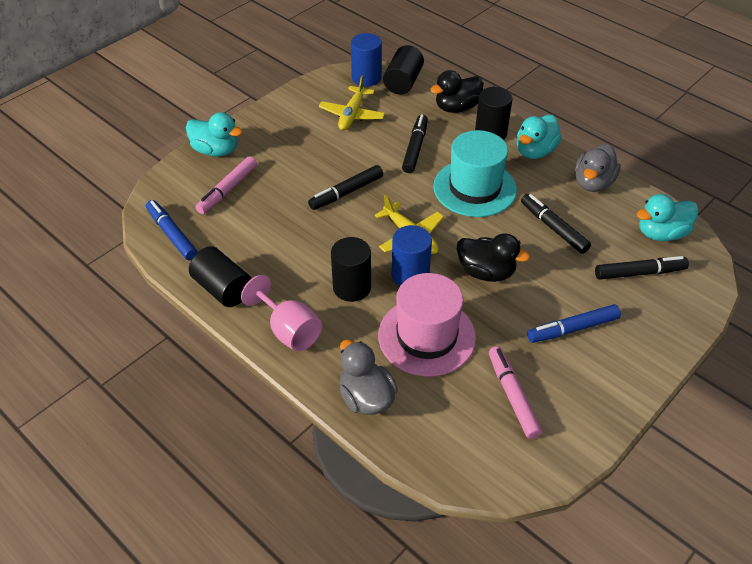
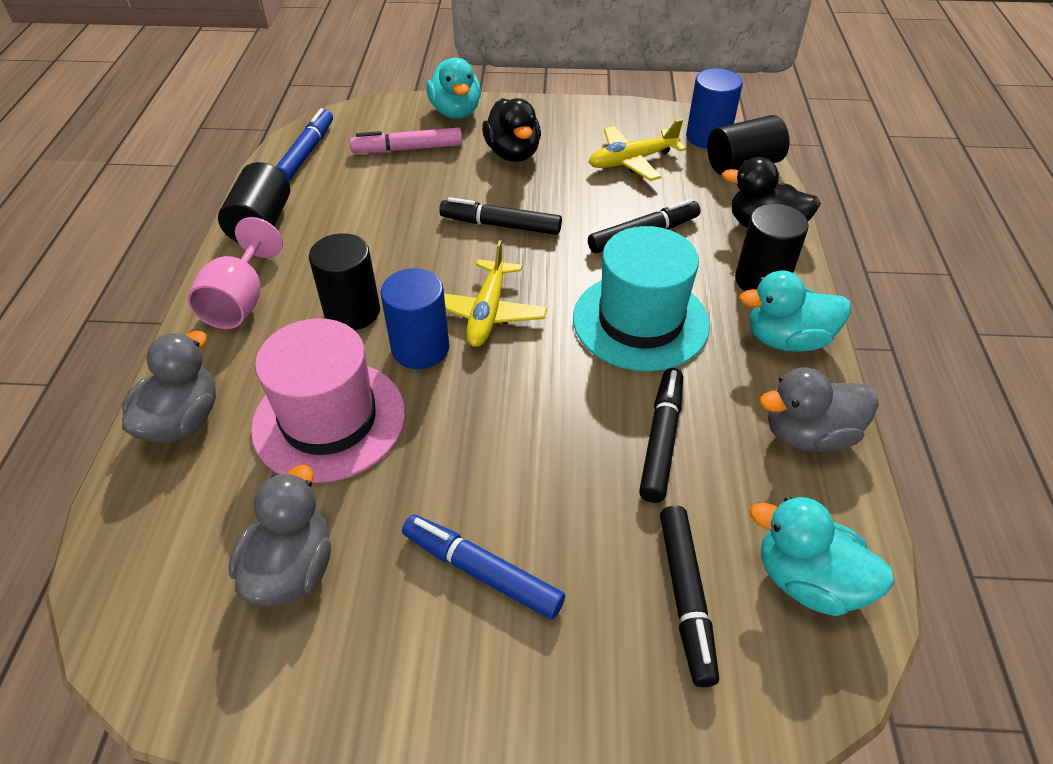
camera: 50 degrees right, 0 degrees up
(486, 272) = (498, 415): black duck -> black duck (513, 153)
(512, 396) = (292, 569): pink marker -> grey duck
(639, 273) = (685, 597): black marker -> black marker turned 45 degrees clockwise

